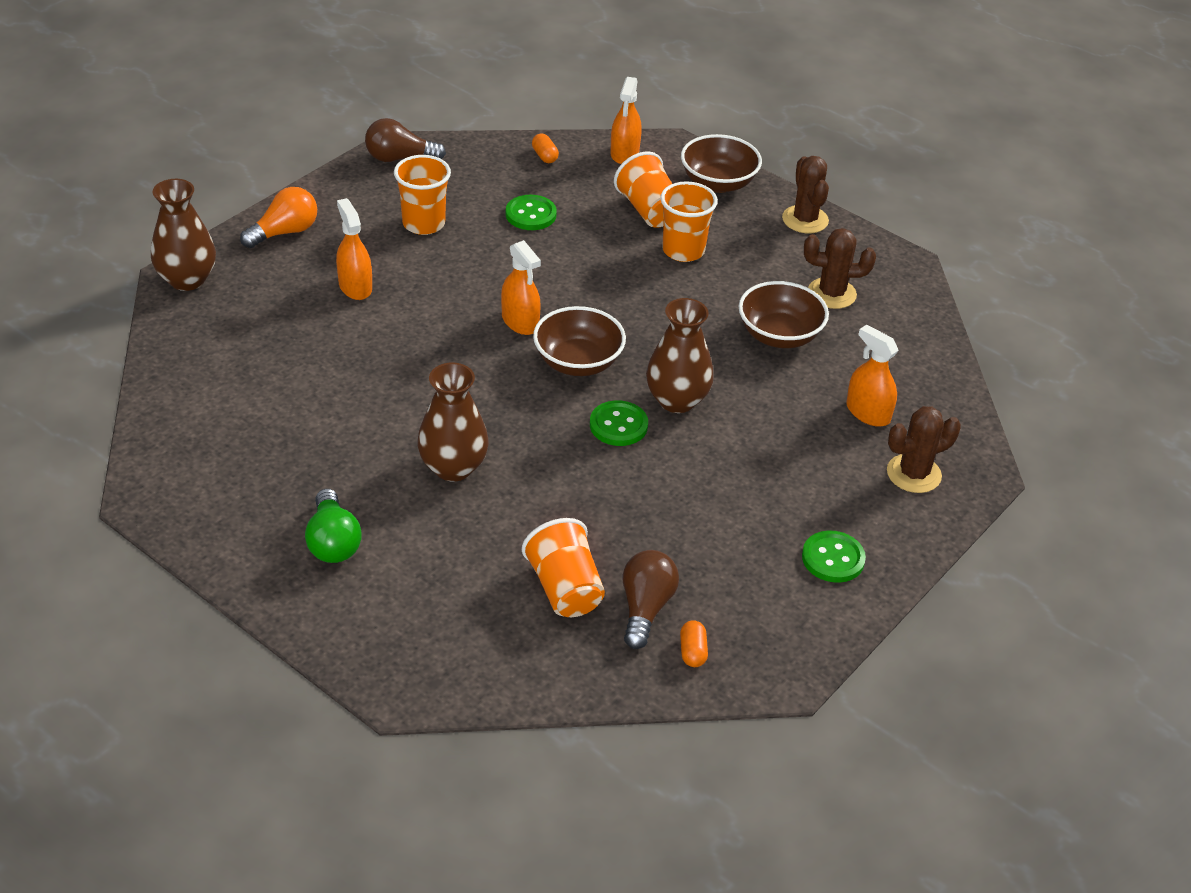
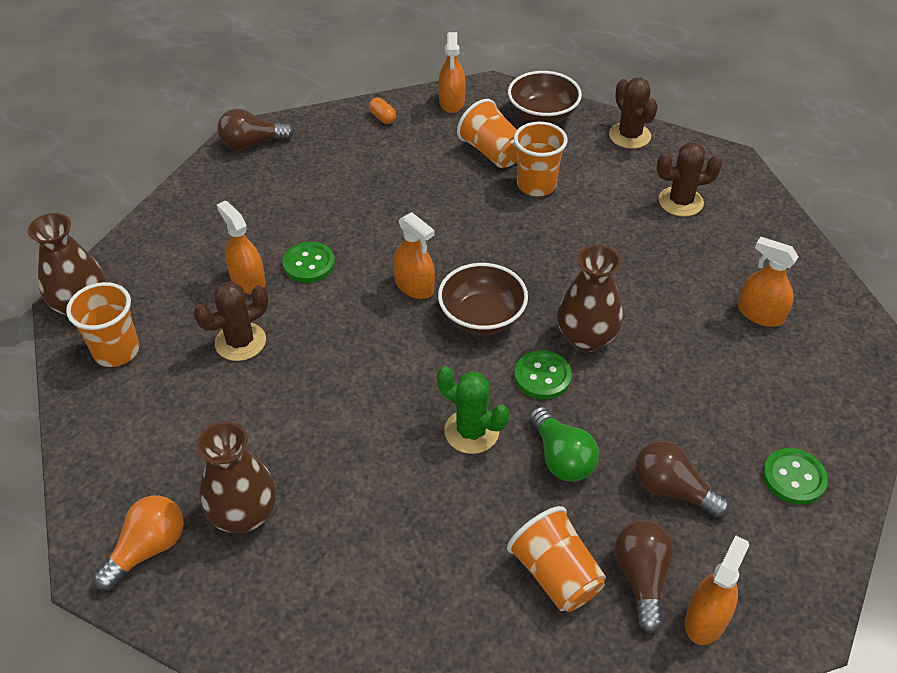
camera: 10 degrees left, 5 degrees up
(285, 232) = (165, 237): orange light bulb -> orange light bulb (148, 549)
(333, 542) = (306, 575): green light bulb -> green light bulb (561, 457)
(423, 224) = (293, 204): orange cup -> orange cup (116, 351)
(453, 467) = (401, 458): brown vase -> brown vase (244, 514)
(529, 458) = (471, 431): none -> green cactus
(531, 214) = (389, 176): green button -> green button (309, 264)
(692, 652) = (706, 619): orange capsule -> orange spray bottle
(706, 544) = (671, 490): none -> brown light bulb
(779, 335) = (652, 252): brown bowl -> none
(913, 474) = (827, 369): brown cactus -> brown cactus (240, 342)

